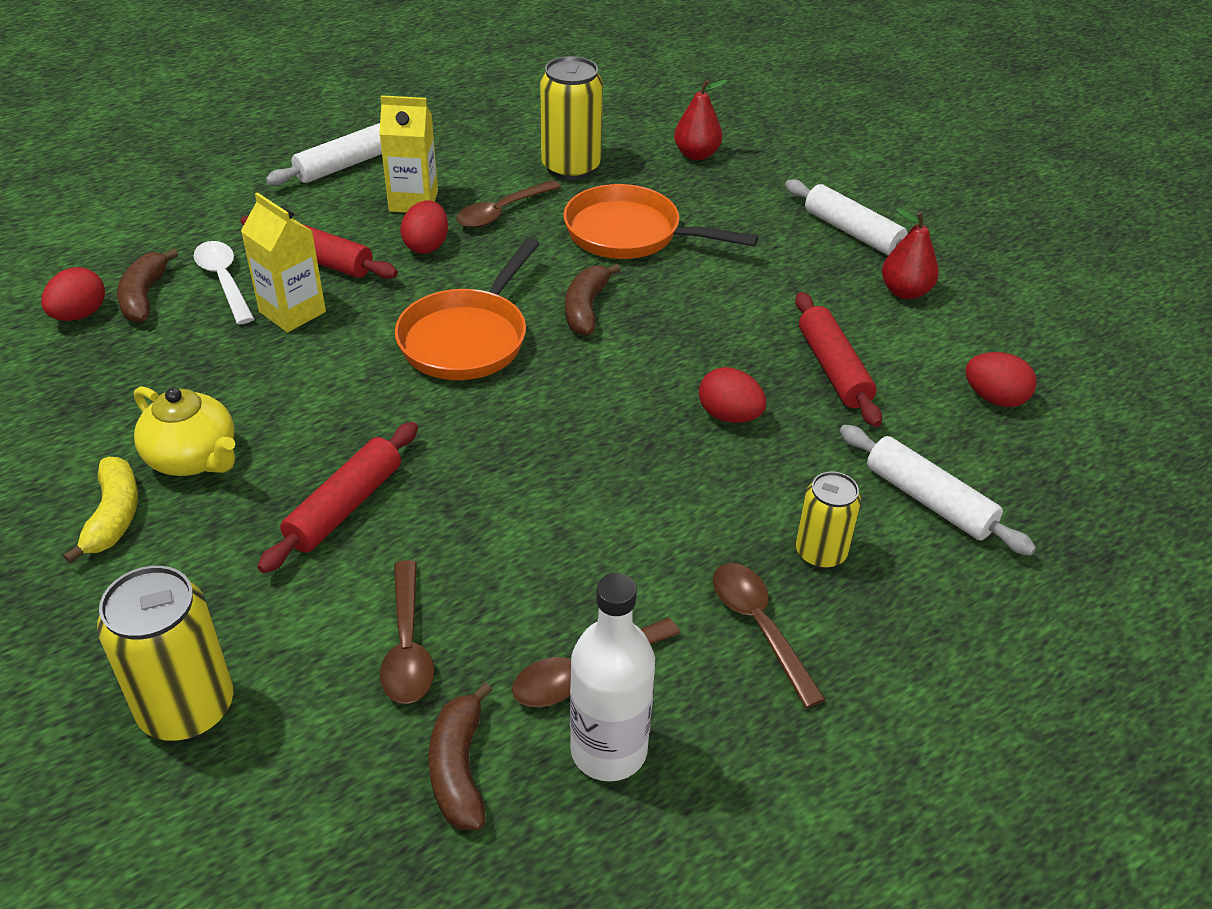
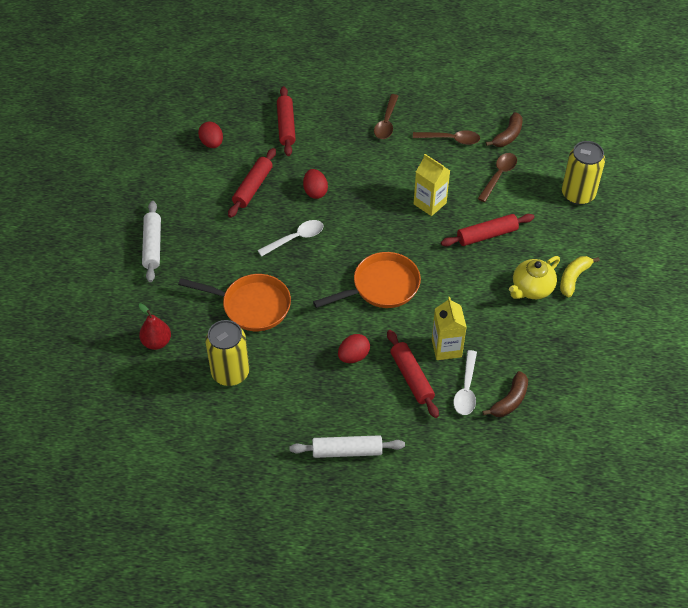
camera: 140 degrees left, 10 degrees up
(80, 315) = (546, 405): red egg -> none
(193, 458) = (531, 288): yellow teapot -> yellow teapot turned 120 degrees counterclockwise
(413, 201) = (334, 395): yellow carton -> yellow carton (430, 203)
(502, 212) = (297, 359): brown spoon -> none
(586, 308) = (317, 273): brown banana -> none
(608, 750) = (462, 118): white bottle -> none
(630, 234) = (252, 306): orange pan -> orange pan turned 45 degrees counterclockwise
(673, 335) = (295, 238): none -> white spoon
(820, 553) = (342, 131): yellow can -> none
(905, 291) = (176, 203): red pear -> none
(928, 500) = (286, 126): white rolling pin -> red rolling pin

